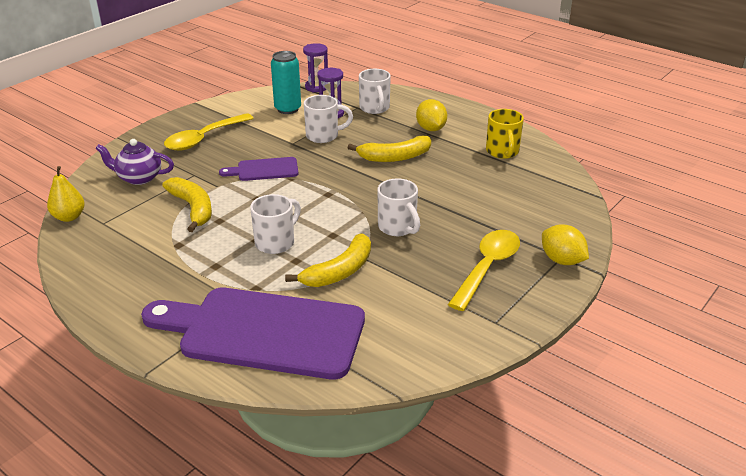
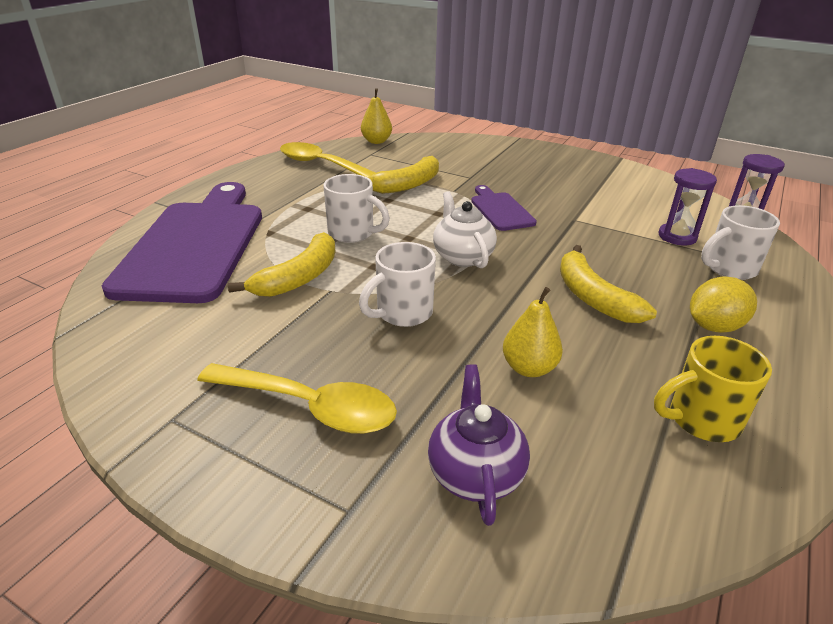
camera: 80 degrees right, 0 degrees up
(139, 178) = (451, 155): purple teapot -> purple teapot (475, 473)
(204, 138) = (546, 172): yellow spoon -> yellow spoon (321, 165)
(288, 109) = (659, 207): turquoise can -> none
(323, 136) = (610, 237): white mug -> none
(331, 196) = (462, 256): none -> white teapot
(339, 271) = (299, 277): yellow banana -> yellow banana turned 90 degrees counterclockwise
(460, 190) = (529, 368): none -> yellow pear
(562, 260) = (337, 511): yellow lemon -> none

